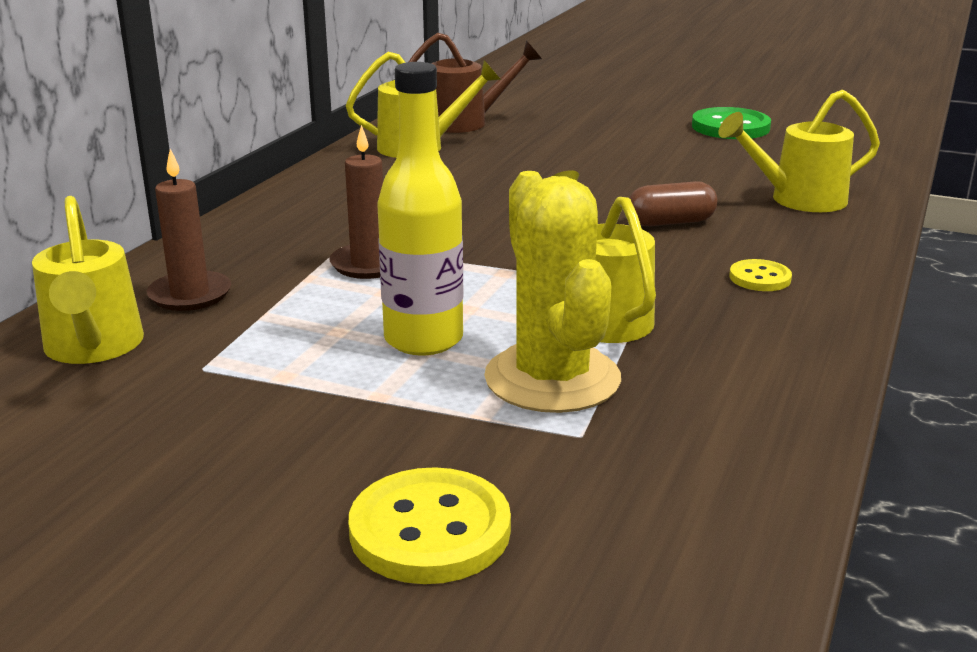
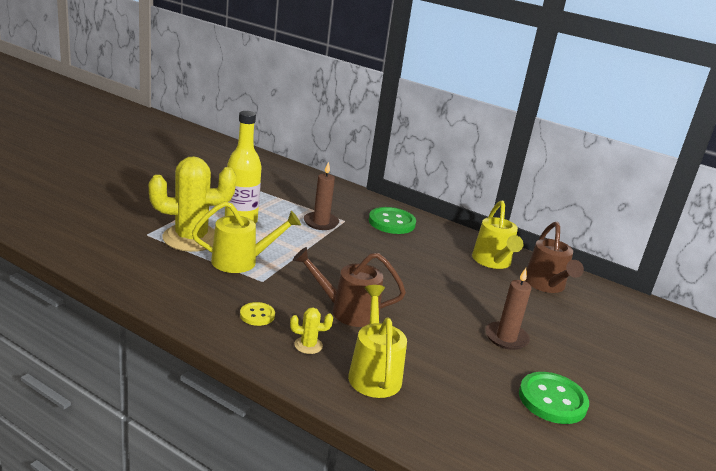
camera: 95 degrees right, 0 degrees up
(93, 348) = (269, 172): yellow watering can -> none
(190, 295) = (305, 188): brown candle -> brown candle (506, 338)
(323, 210) = (391, 222): none -> green button
(430, 530) = (116, 202): yellow button -> none
(670, 222) = (347, 311): brown capsule -> brown watering can
(790, 238) = (308, 345): none -> yellow cactus

